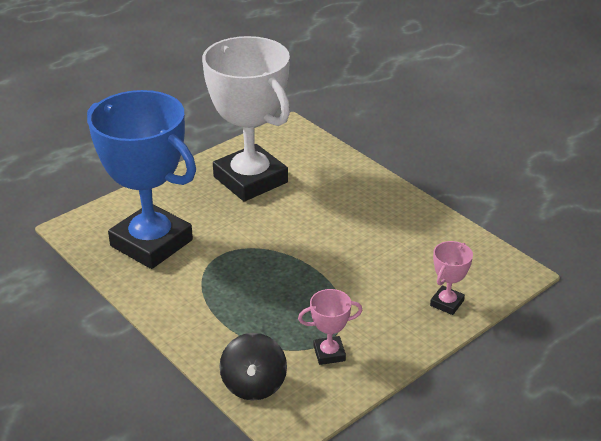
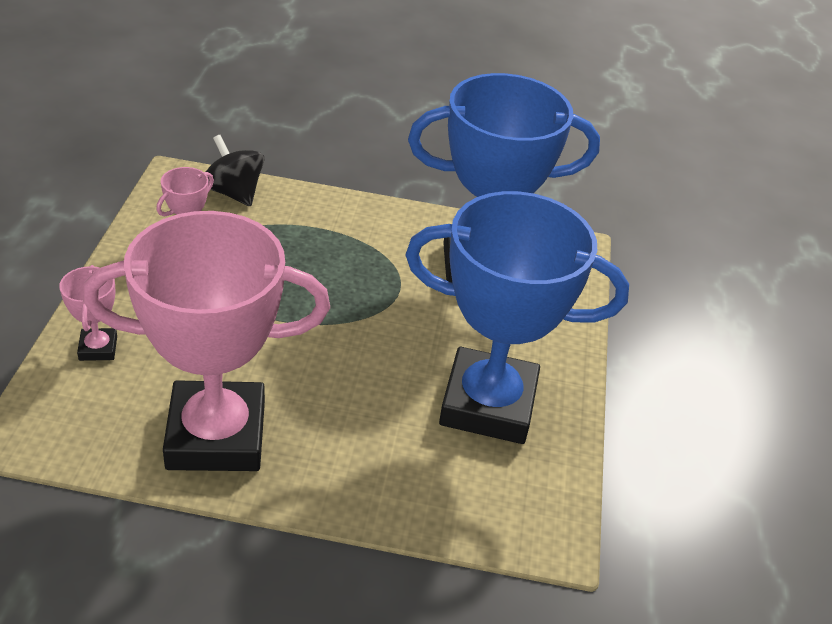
camera: 135 degrees right, 5 degrees up
(250, 180) = (488, 404): white trophy -> blue trophy
(409, 227) = (216, 435): none -> pink trophy

